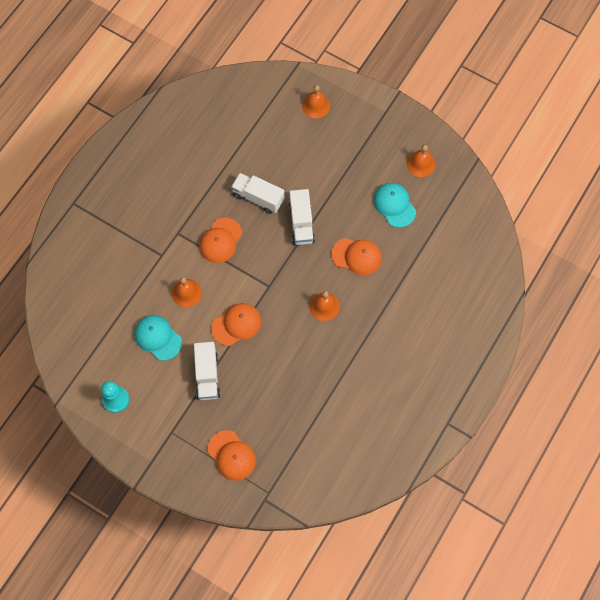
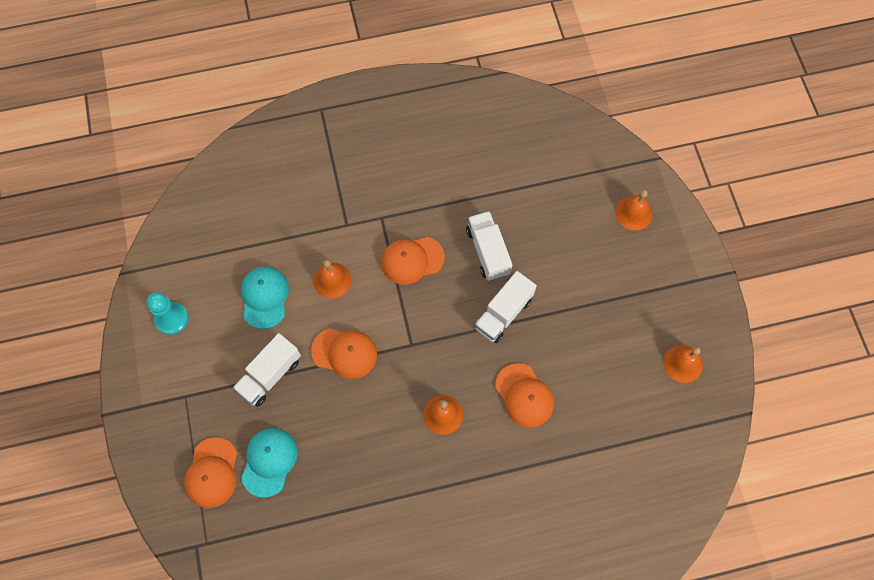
camera: 45 degrees right, 0 degrees up
(394, 205) = (613, 380): turquoise cap -> turquoise cap (269, 462)

